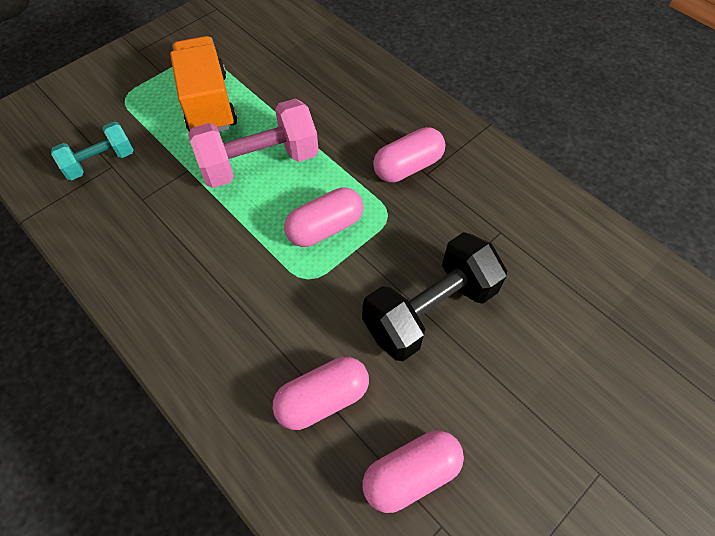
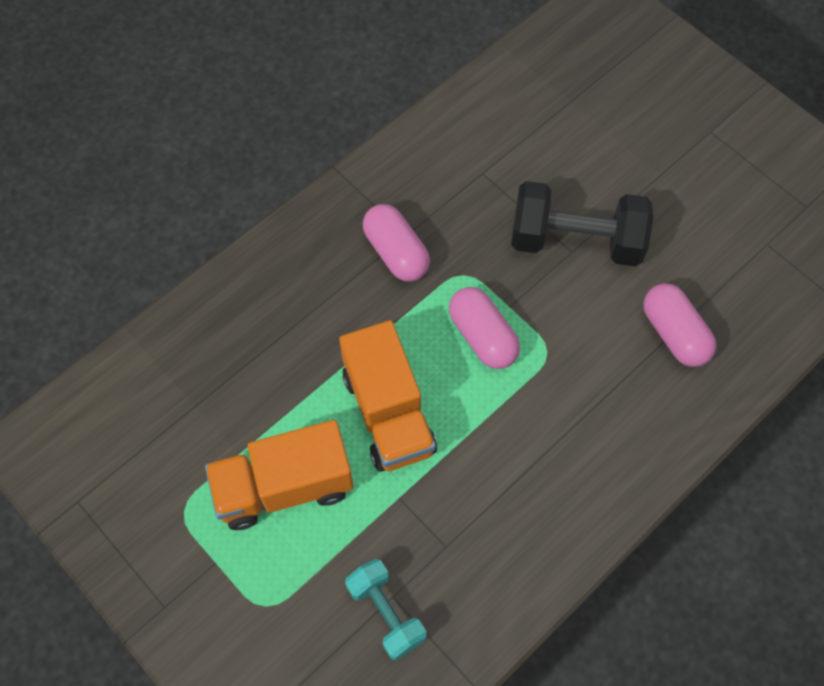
camera: 90 degrees left, 5 degrees up
(259, 162) = (388, 413): pink dumbbell -> orange truck
(411, 474) = (730, 264): pink capsule -> none
(429, 310) = (575, 241): black dumbbell -> black dumbbell turned 45 degrees counterclockwise

